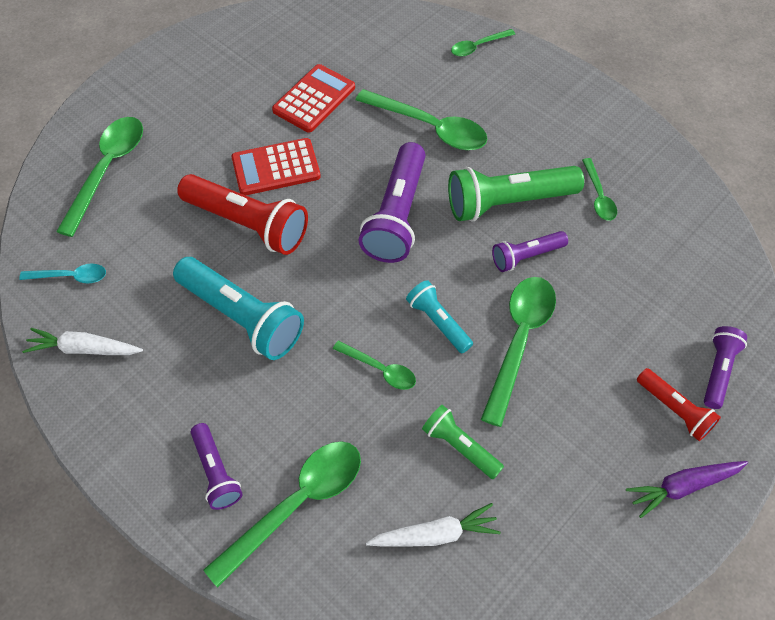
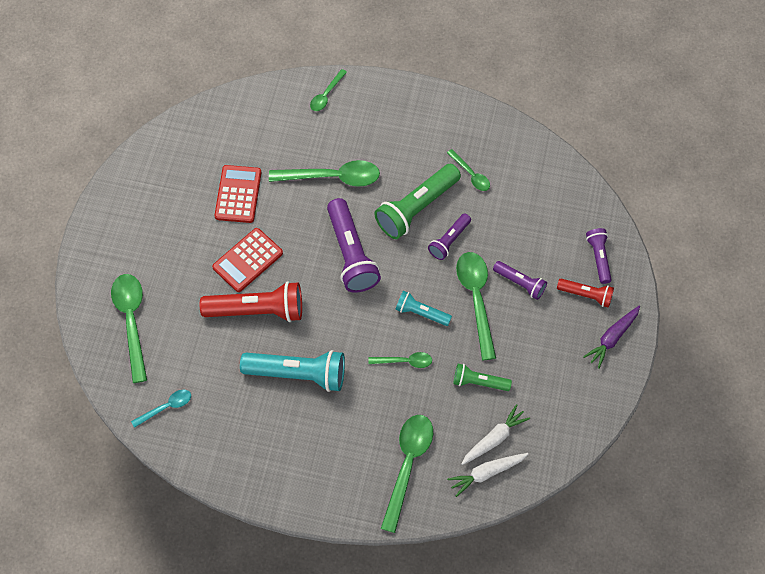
camera: 30 degrees left, 5 degrees up
(84, 349) = (213, 447): white carrot -> white carrot (486, 473)
(216, 472) = (349, 474): purple flashlight -> purple flashlight (520, 283)

